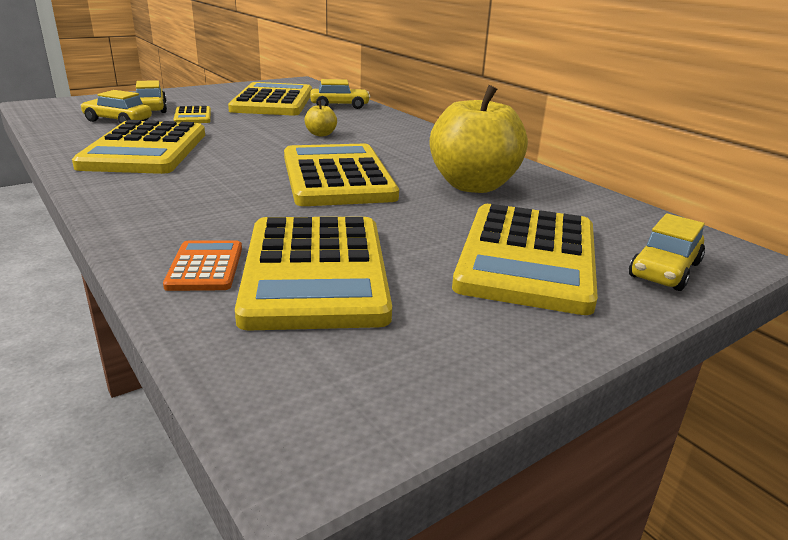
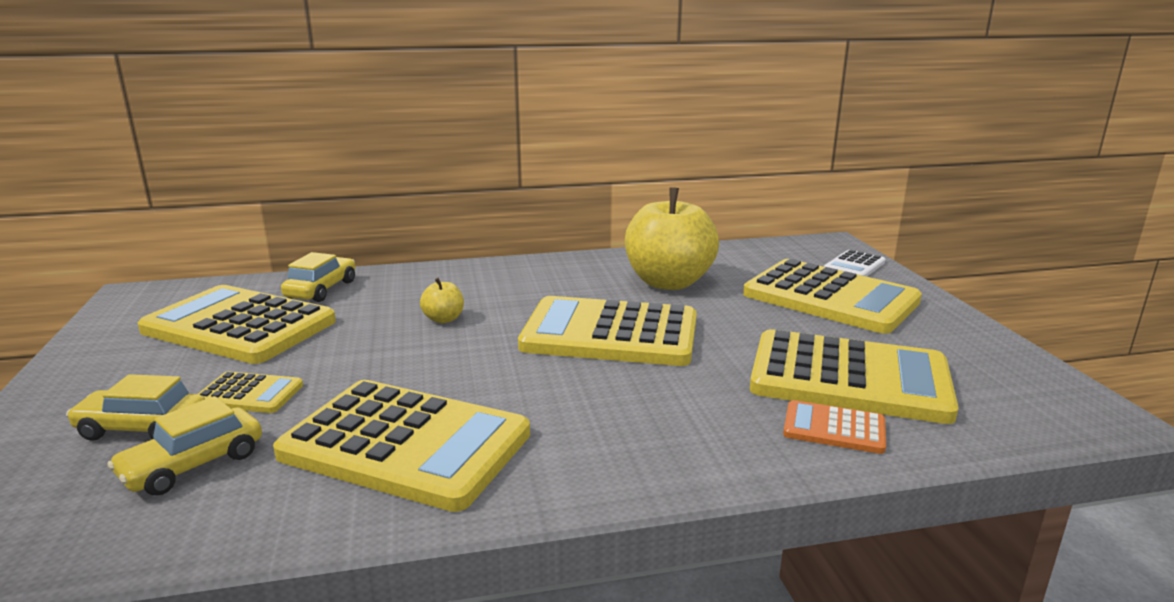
camera: 65 degrees left, 5 degrees down
(664, 270) = (854, 266): yellow car -> white calculator

